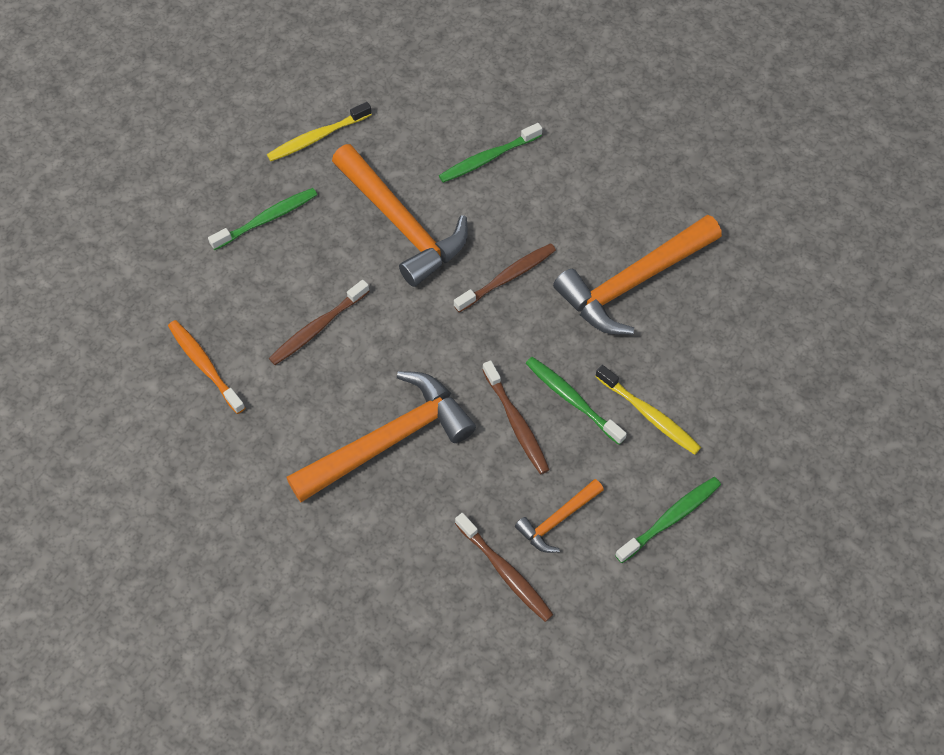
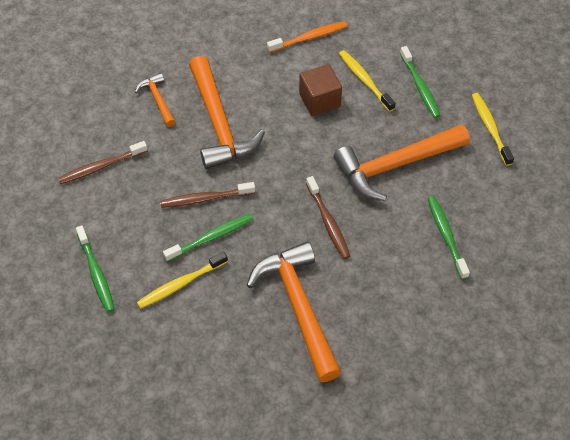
camera: 105 degrees right, 5 degrees down
(270, 282) = (365, 80): none -> yellow toothbrush
(317, 328) = (319, 100): brown toothbrush -> brown cube
(557, 520) = (124, 205): orange hammer -> orange hammer (157, 100)

